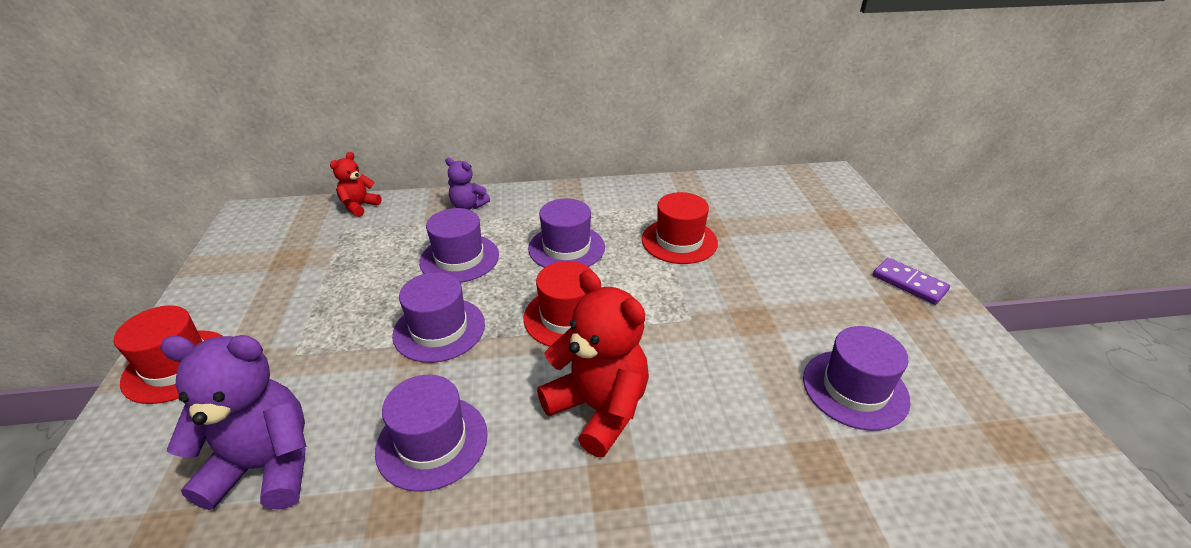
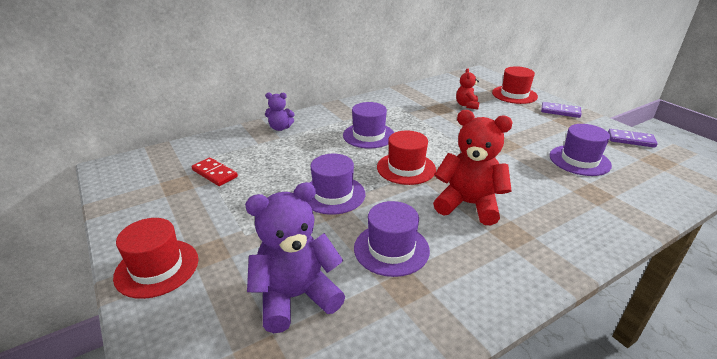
camera: 25 degrees left, 5 degrees down
(339, 254) = (214, 173): none -> red domino
(359, 206) = (198, 144): red teddy bear -> red teddy bear (466, 105)
(459, 258) = (305, 156): purple hat -> none
(679, 241) = (430, 118): red hat -> red hat (514, 95)
(996, 378) = (631, 140): none -> purple domino

